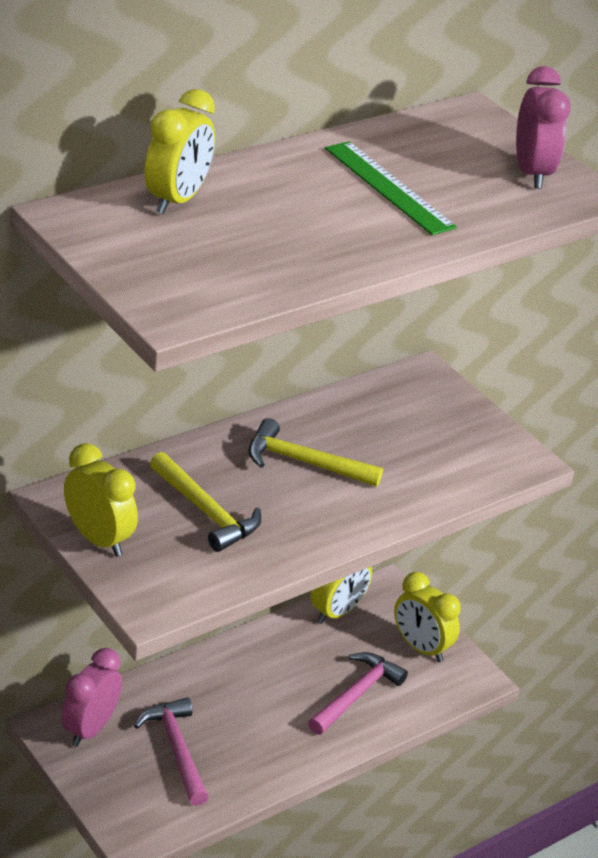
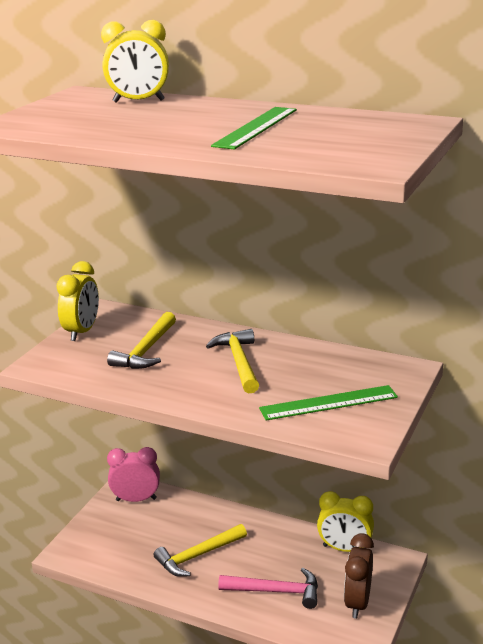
camera: 65 degrees right, 10 degrees down
(176, 749) = (149, 537): pink hammer -> none
(247, 725) = (198, 556): none -> yellow hammer
(421, 647) = (357, 602): yellow clock -> brown clock
(443, 449) = (328, 403): none -> green ruler
(532, 173) = (368, 149): pink clock -> none

